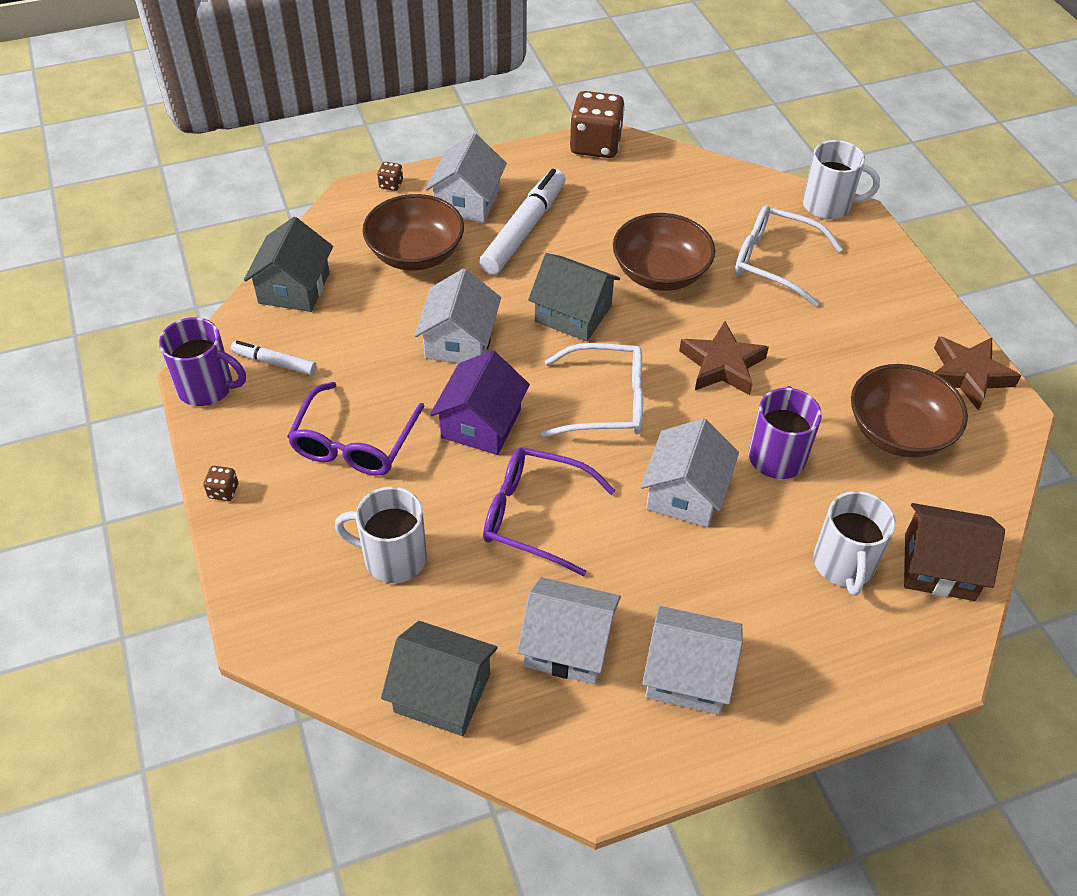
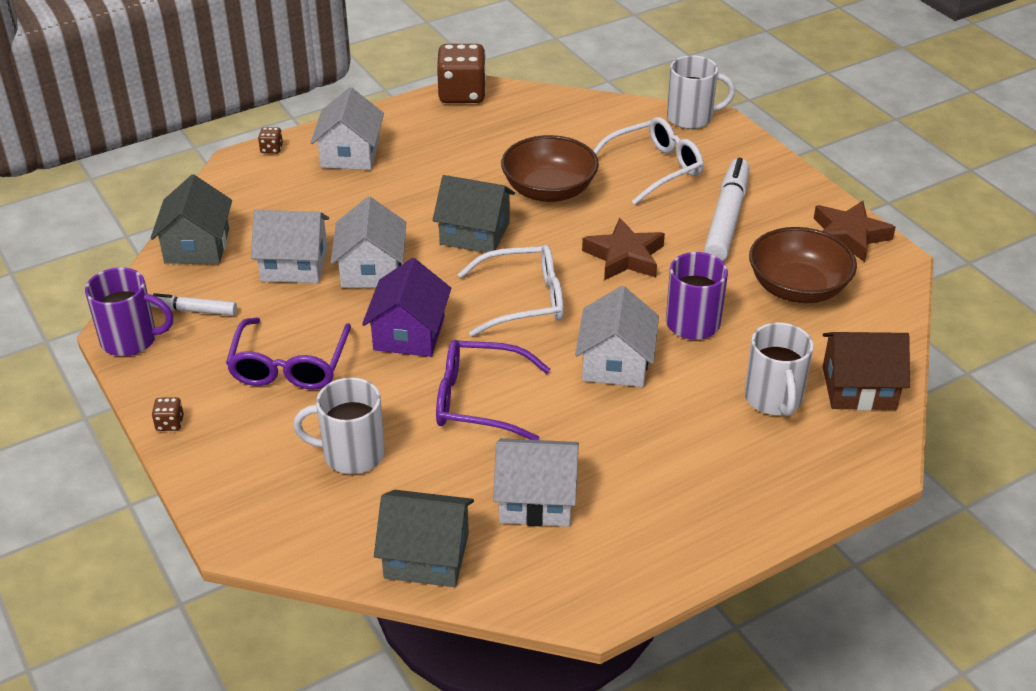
camera: 10 degrees left, 10 degrees down
(415, 254) = (310, 203): brown bowl -> none
(523, 230) = (410, 171): white marker -> white marker (726, 219)
(687, 674) = (653, 505): white house -> white house (294, 265)
(775, 262) = (653, 168): white glasses -> white glasses turned 135 degrees clockwise

